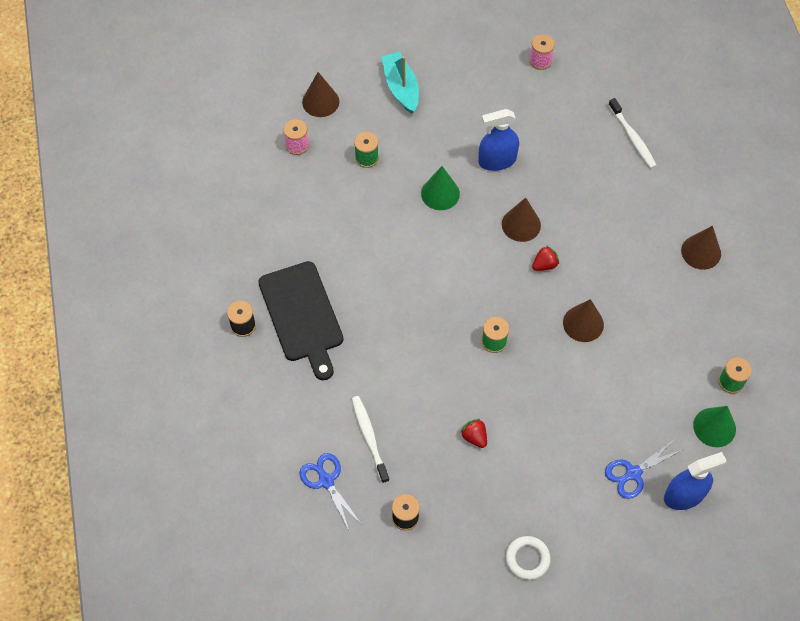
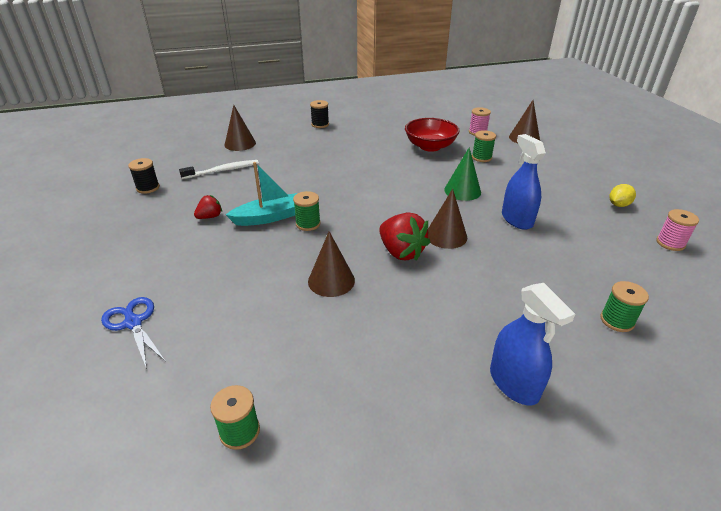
camera: 85 degrees right, 25 degrees down
(302, 315) = (329, 142): black cutting board -> none
(326, 480) = (192, 157): blue scissors -> none
(331, 204) = (430, 146): none -> red bowl
(401, 87) = (565, 168): turquoise boat -> turquoise boat (271, 217)
(477, 71) = (618, 205): none -> yellow lemon
(527, 559) = (74, 249): white ring -> none
(544, 265) = (401, 252): red strawberry -> red strawberry, size x1.82
(632, 137) = (617, 320): white toothbrush -> green spool
(684, 495) = (83, 371): blue spray bottle -> blue spray bottle (514, 383)
(701, 252) = (460, 396): brown cone -> brown cone (240, 144)
(714, 427) = (171, 408): green cone -> none

